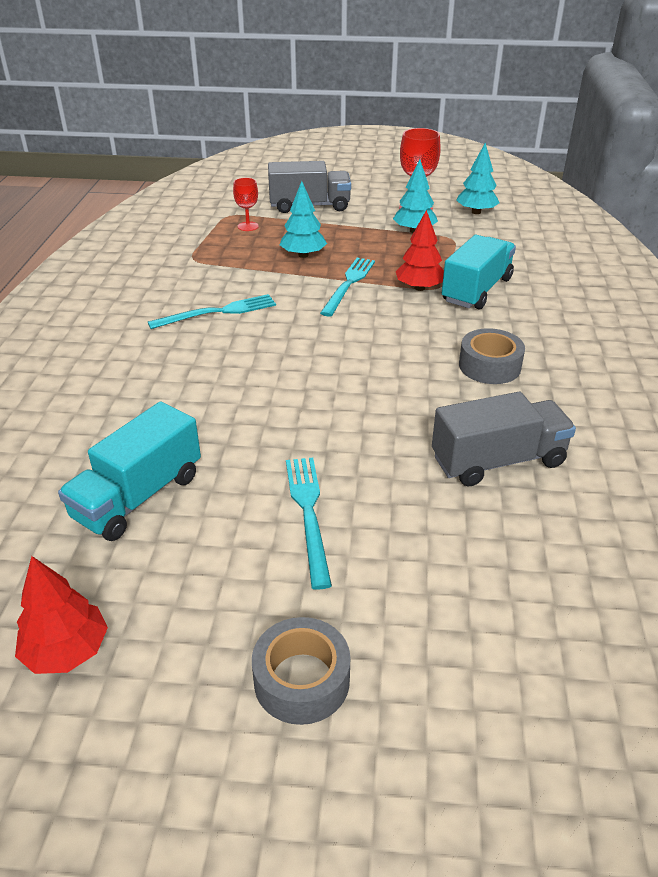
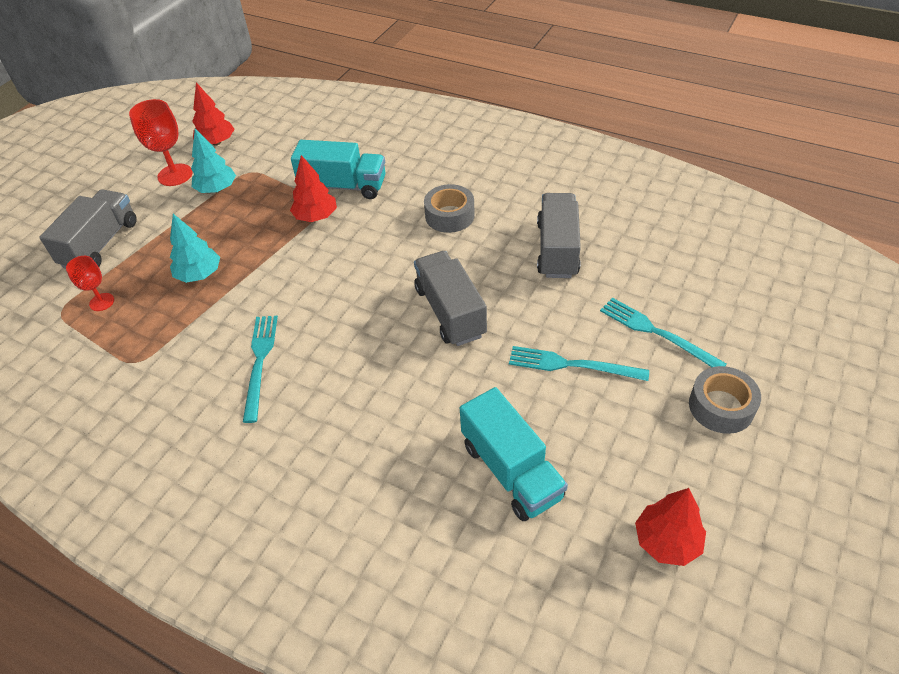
camera: 65 degrees left, 10 degrees up
(340, 402) = (450, 312): none -> grey truck
(348, 284) = (278, 258): turquoise fork -> turquoise fork (657, 333)
(476, 212) = (216, 142): turquoise tree -> red tree
(476, 290) = (343, 186): turquoise truck -> turquoise truck turned 135 degrees clockwise

